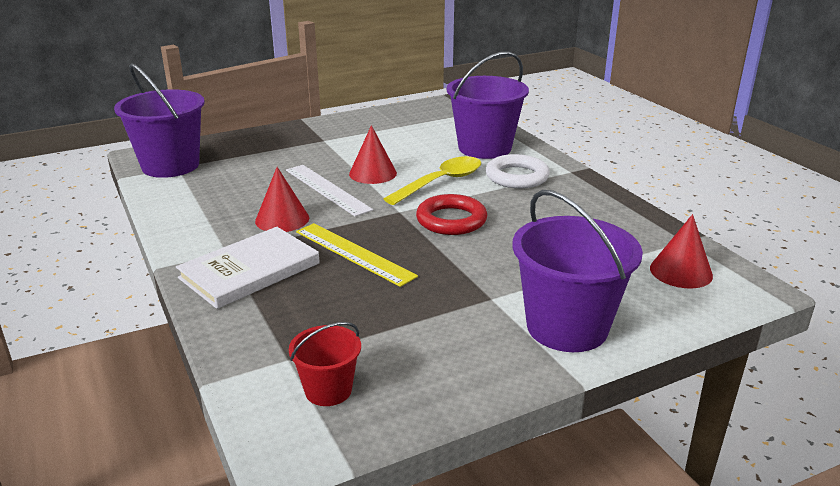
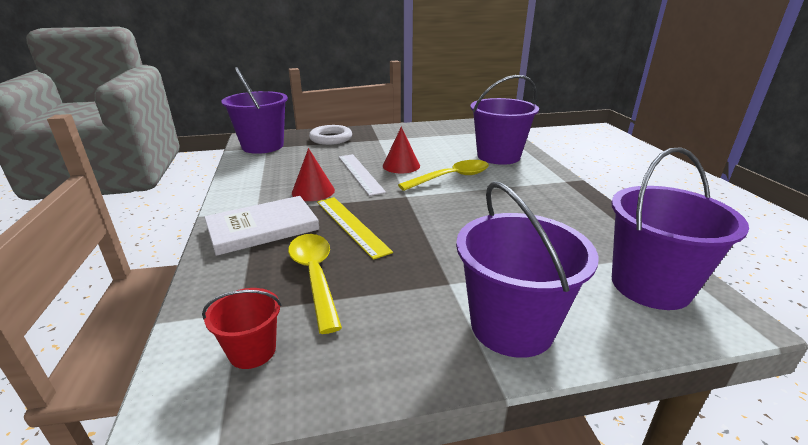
camera: 15 degrees right, 0 degrees up
(346, 312) = (315, 276): none -> yellow spoon
(451, 220) = (445, 208): red ring -> none
(517, 176) = (516, 180): white ring -> white ring (331, 138)
(681, 271) = (650, 286): red cone -> purple bucket

